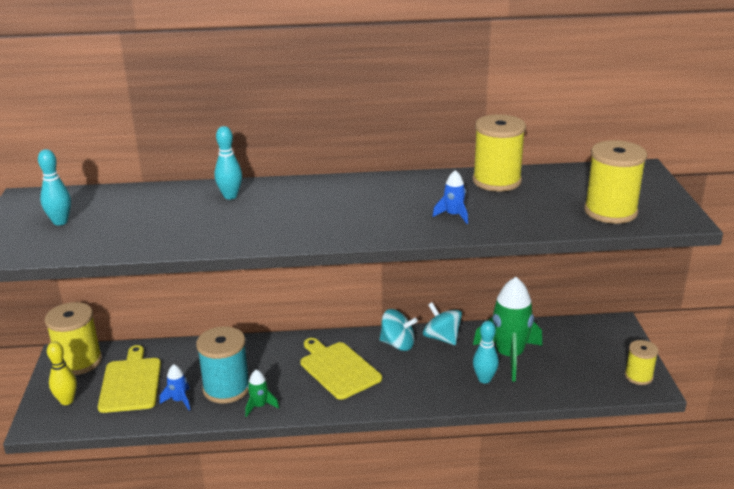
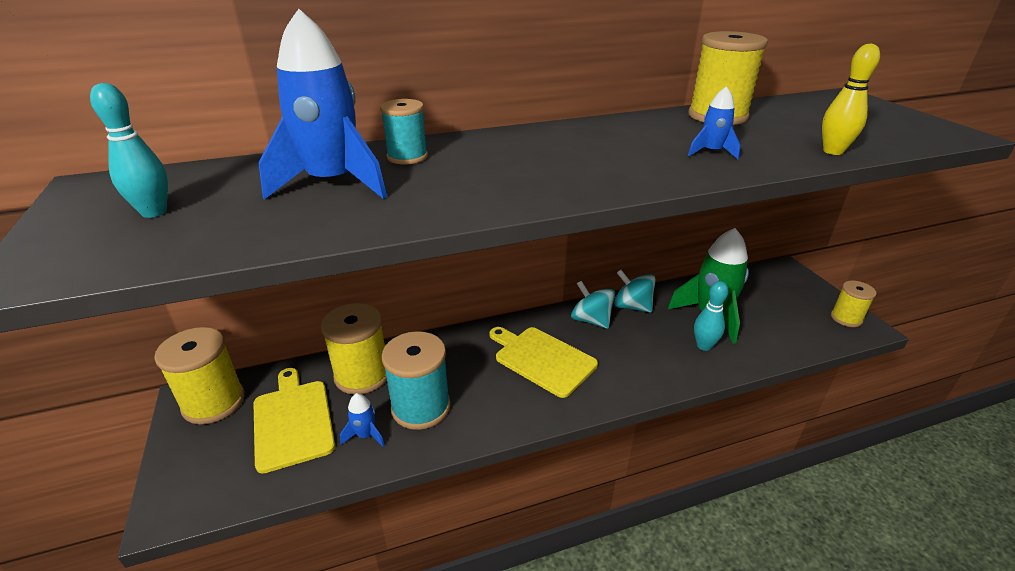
camera: 15 degrees left, 5 degrees up
(67, 401) = (207, 464): yellow bowling pin -> yellow bowling pin (833, 151)
(171, 212) = (333, 183): none -> blue rocket
(230, 196) = (407, 157): turquoise bowling pin -> turquoise spool
(259, 406) = (472, 424): green rocket -> none
(398, 344) = (591, 320): turquoise spinning top -> turquoise spinning top turned 135 degrees counterclockwise
(610, 212) = (876, 133): yellow spool -> yellow spool (362, 375)

